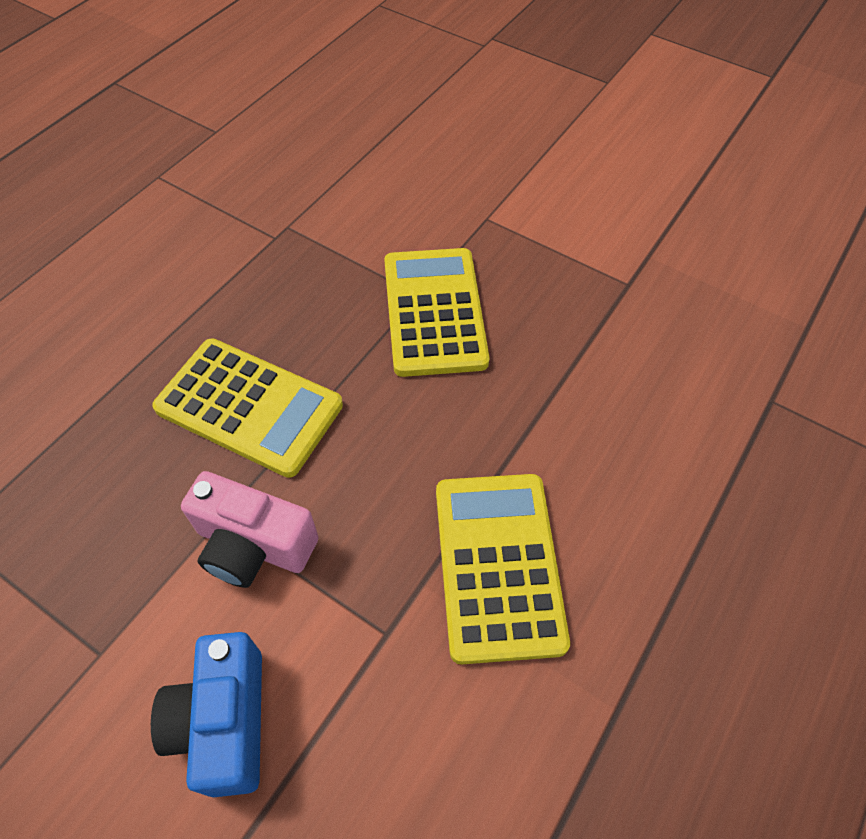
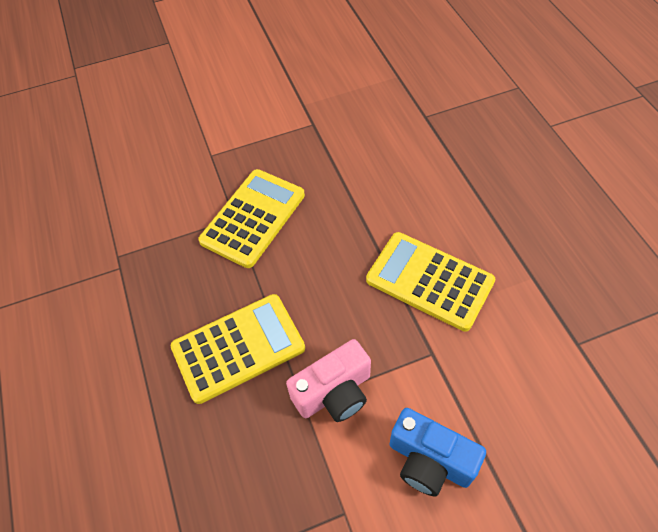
camera: 50 degrees left, 0 degrees up
(434, 312) = (253, 218): yellow calculator -> yellow calculator turned 90 degrees clockwise

